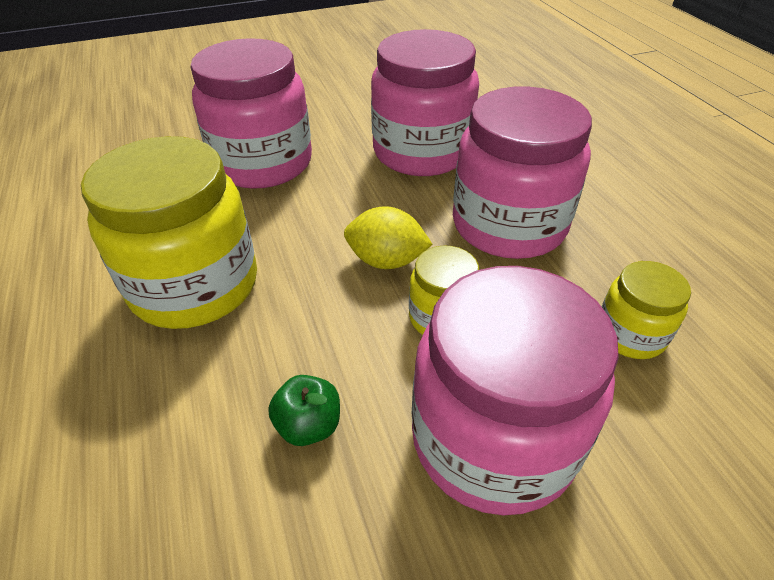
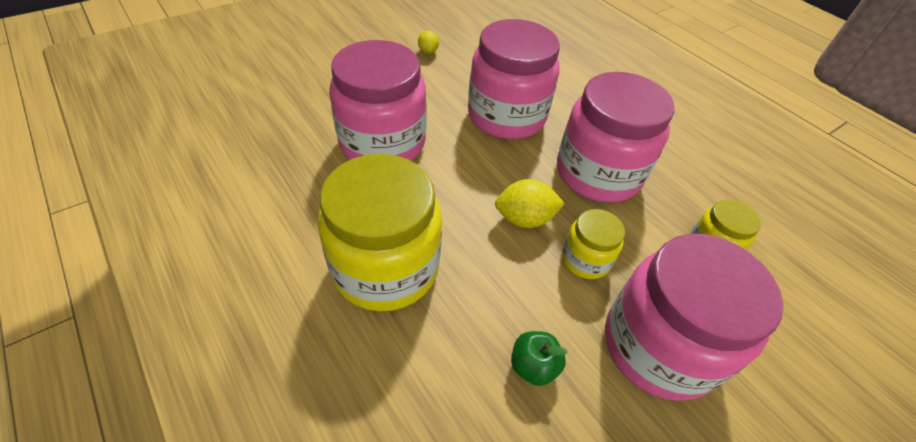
camera: 20 degrees left, 5 degrees up
(363, 82) = (428, 51): none -> yellow lemon

